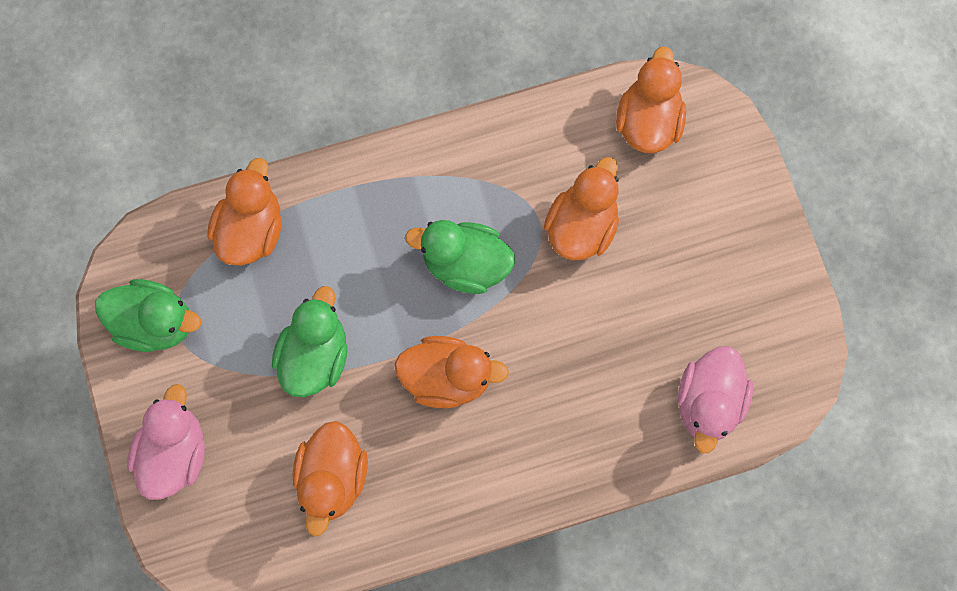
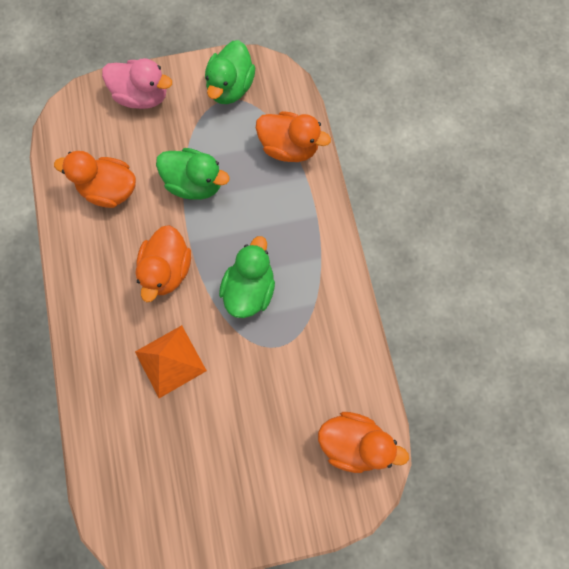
camera: 95 degrees right, 0 degrees up
(573, 356) = (170, 361): none -> orange pyramid
(581, 226) = (270, 378): orange duck -> none
(708, 403) = (119, 462): pink duck -> none

